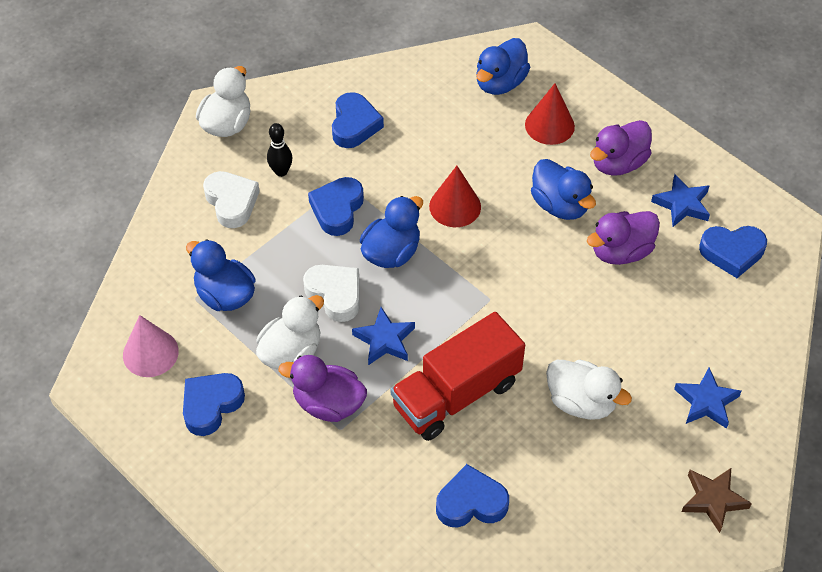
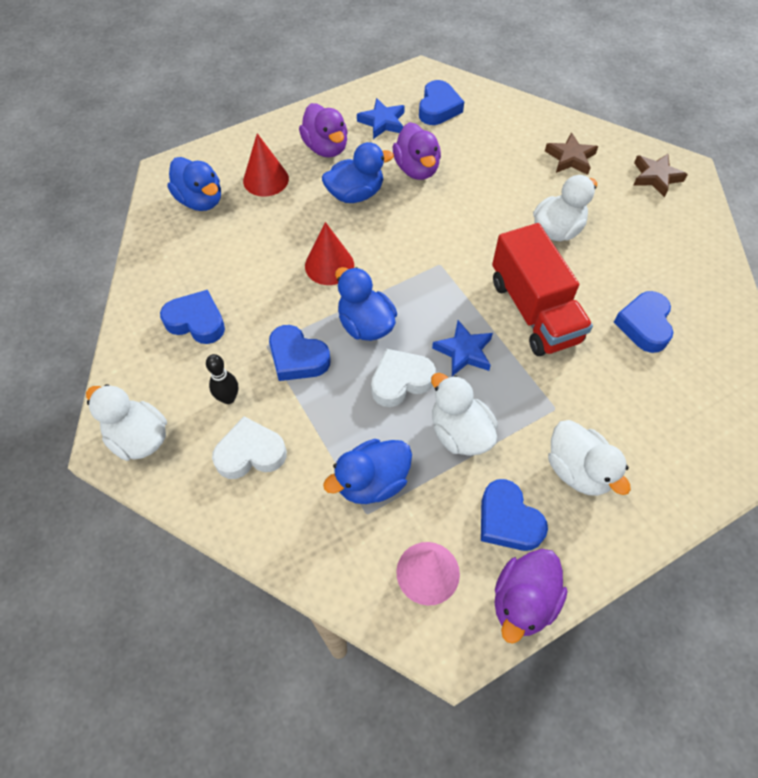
camera: 75 degrees left, 5 degrees up
(275, 456) = (578, 470): none -> white duck
(328, 404) = (525, 412): purple duck -> purple duck (523, 601)
(706, 402) = (570, 158): blue star -> brown star

